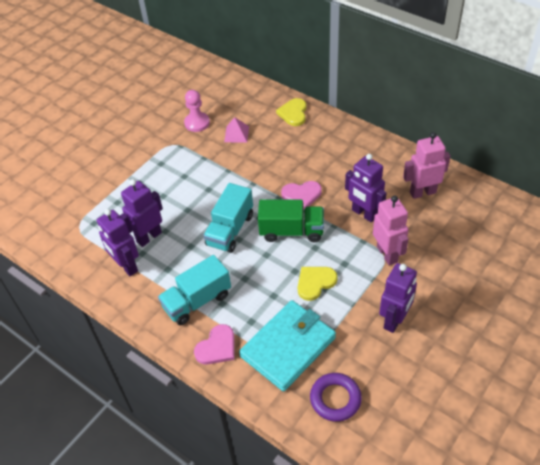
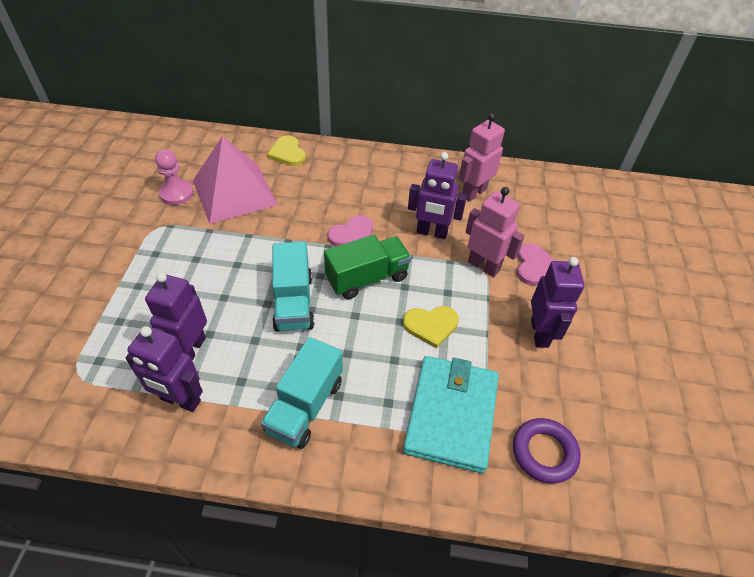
camera: 35 degrees left, 0 degrees up
(217, 347) = (367, 455): pink heart -> pink heart (534, 266)
(236, 134) = (234, 192): pink pyramid -> pink pyramid, size x2.35
(315, 282) = (431, 325): yellow heart -> yellow heart turned 120 degrees counterclockwise

